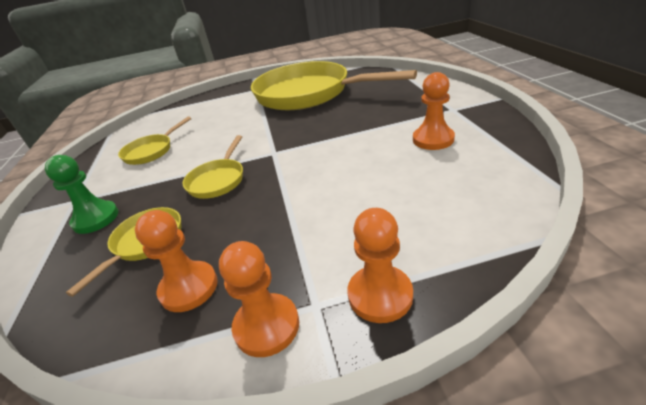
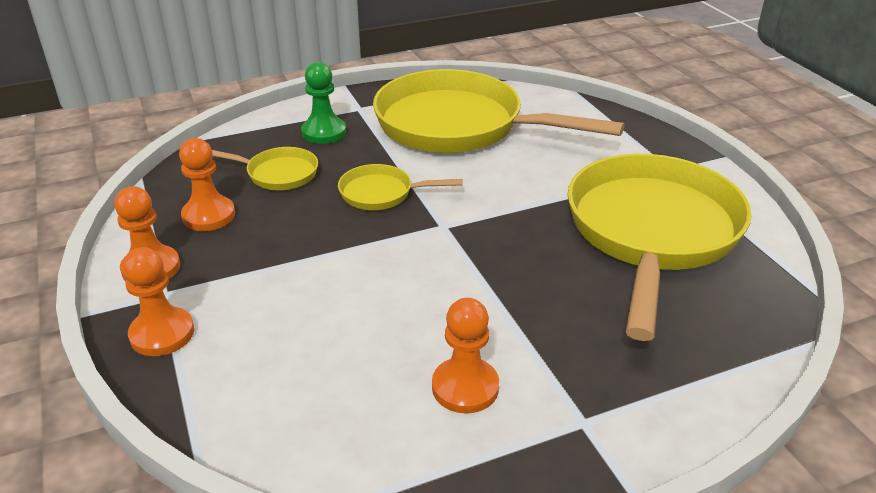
camera: 75 degrees right, 0 degrees up
(151, 151) = (459, 126): yellow pan -> yellow pan, size x2.28

